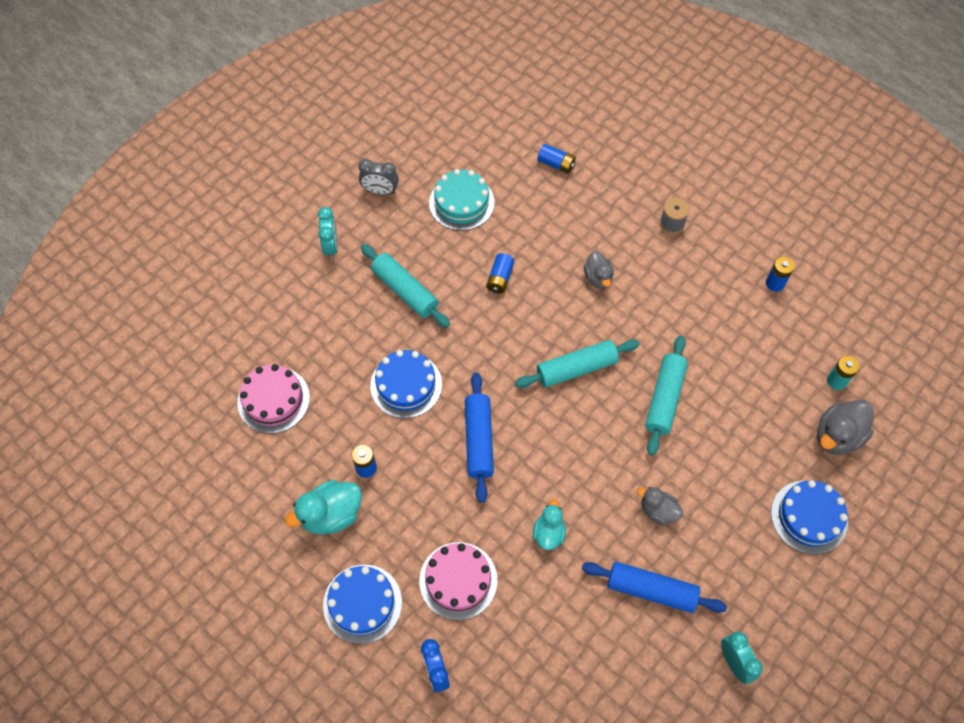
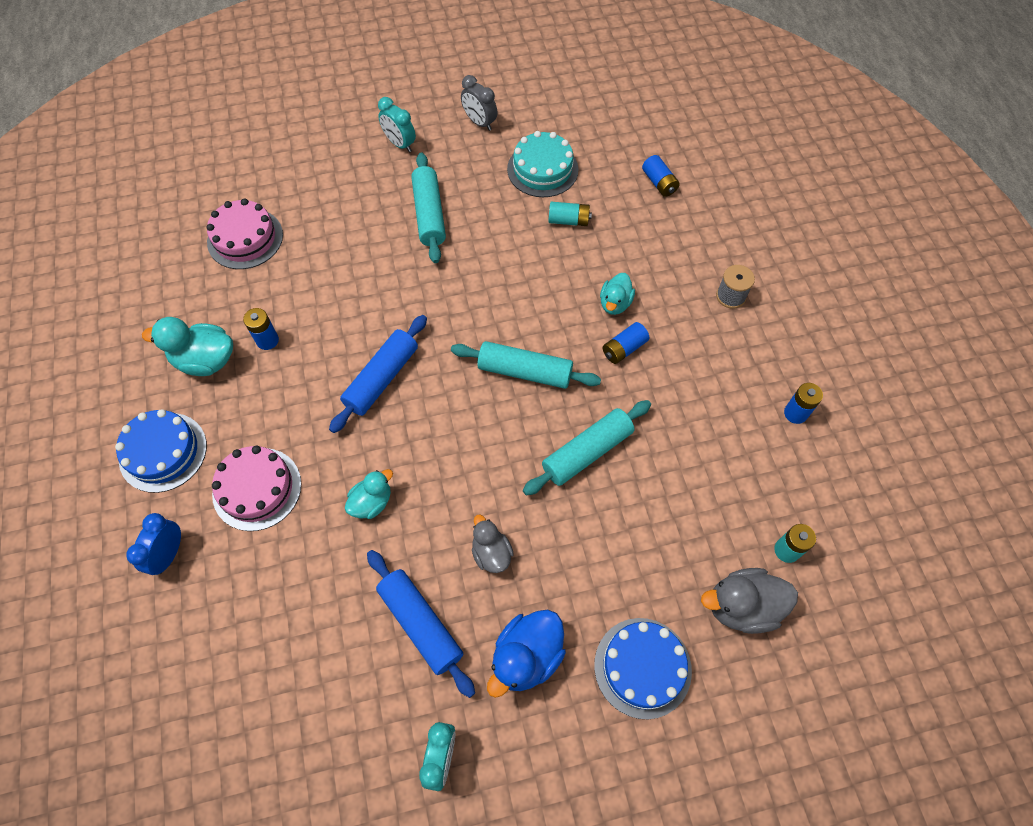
camera: 35 degrees right, 0 degrees up
(331, 246) = (400, 144): turquoise clock -> turquoise clock turned 105 degrees clockwise
(406, 385) = (361, 292): blue cake -> none
(500, 278) = (522, 251): blue battery -> blue battery (624, 349)
(514, 233) = (568, 220): none -> turquoise battery
(598, 278) = (615, 303): grey duck -> turquoise duck
(735, 562) = (526, 657): none -> blue duck

